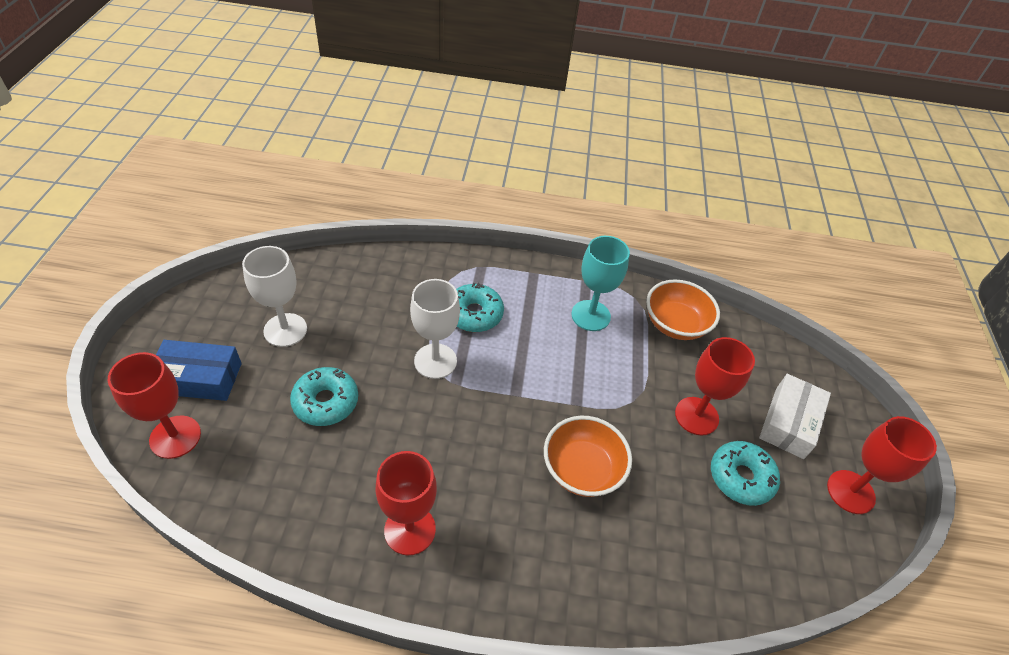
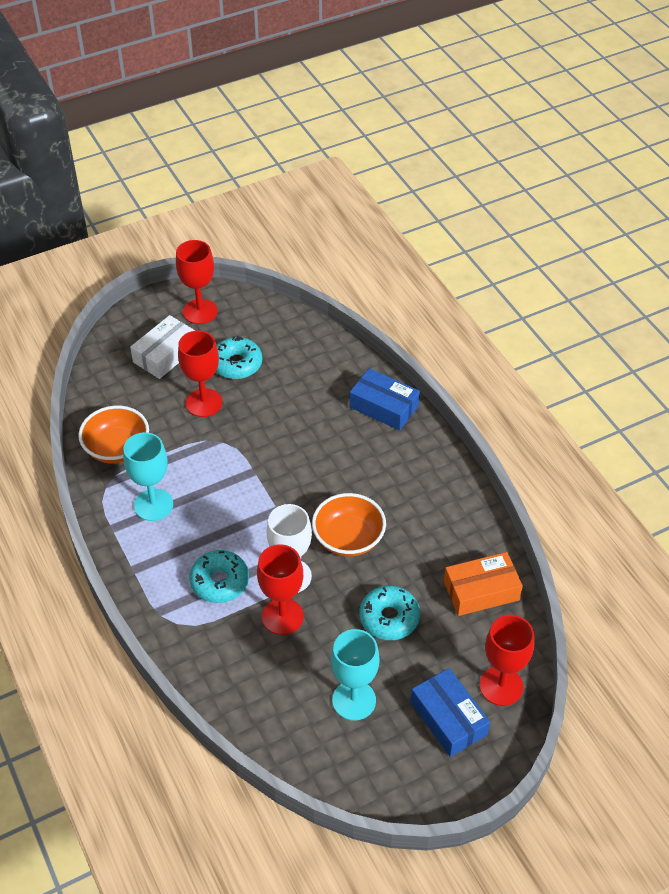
camera: 120 degrees left, 0 degrees up
(272, 498) = (481, 591): none -> orange box
(285, 330) = (354, 700): white goblet -> turquoise goblet
(410, 530) = (429, 504): red goblet -> red goblet (282, 616)
(582, 469) = (305, 443): orange bowl -> orange bowl (348, 538)
(582, 588) = (384, 407): none -> blue box
(789, 422) = (165, 354): white box -> white box turned 45 degrees counterclockwise

